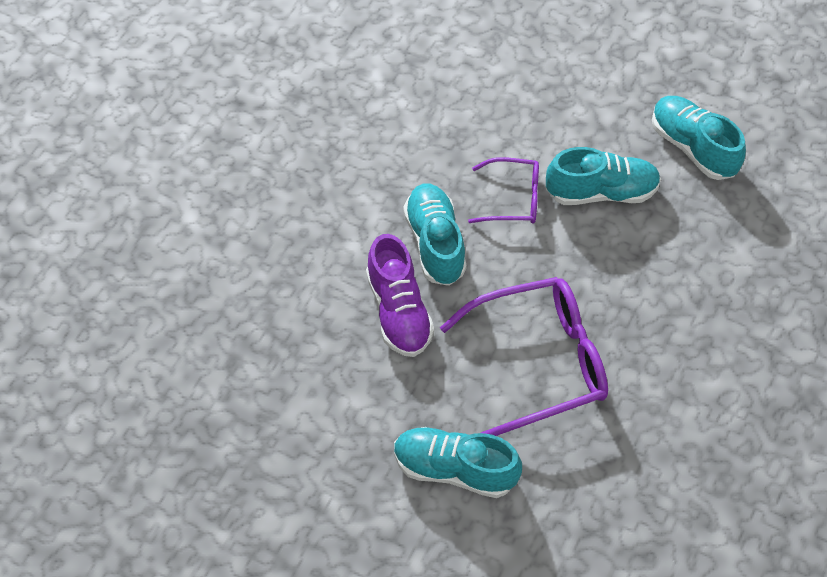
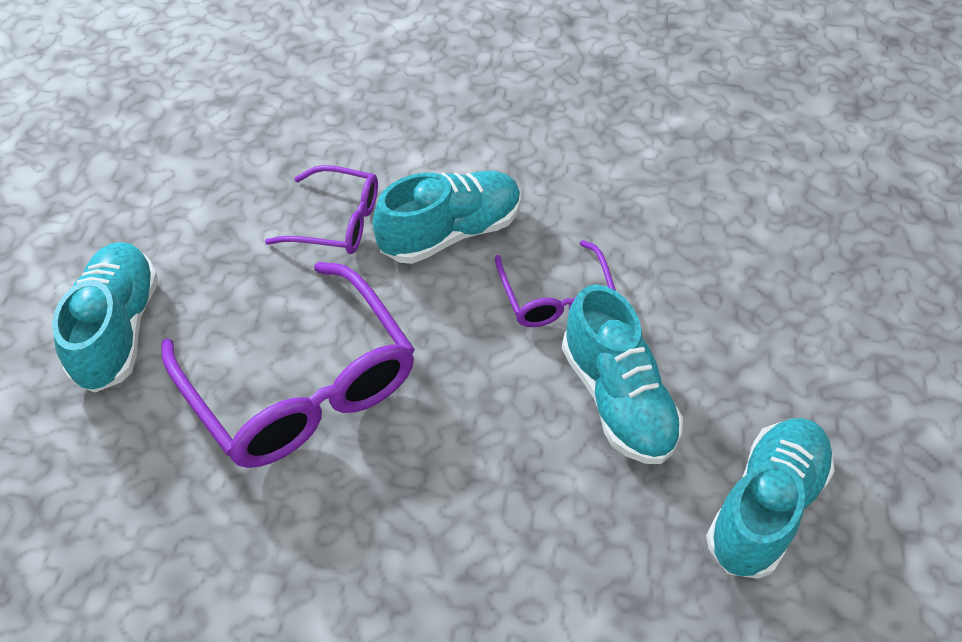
camera: 70 degrees right, 5 degrees down
(399, 311) = (336, 221): purple shoe -> purple glasses

